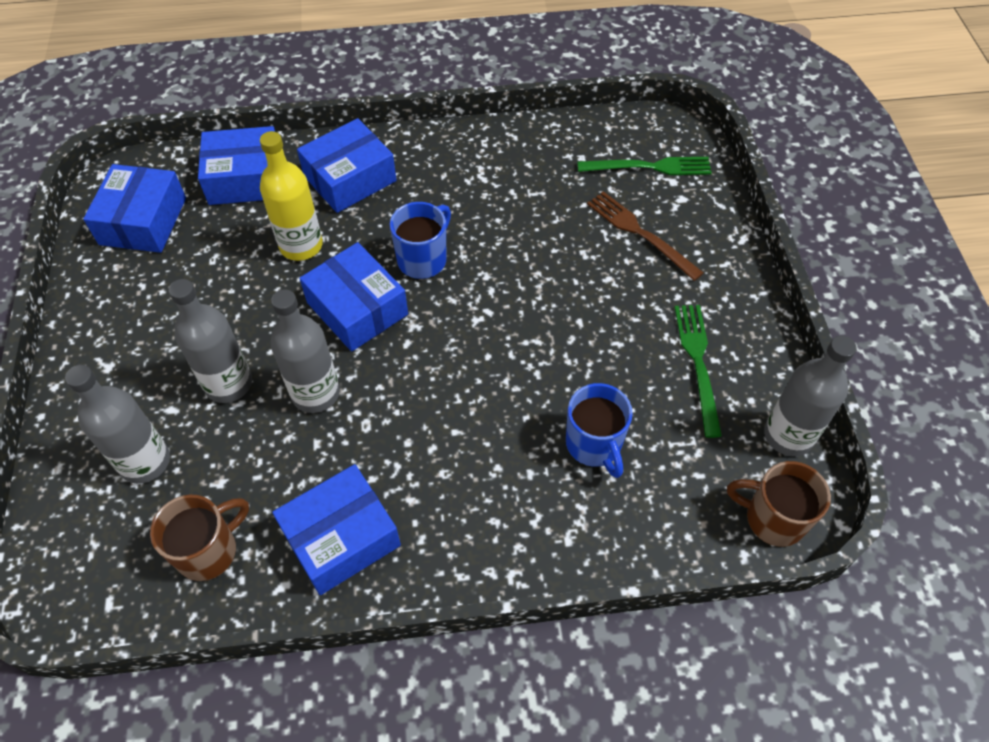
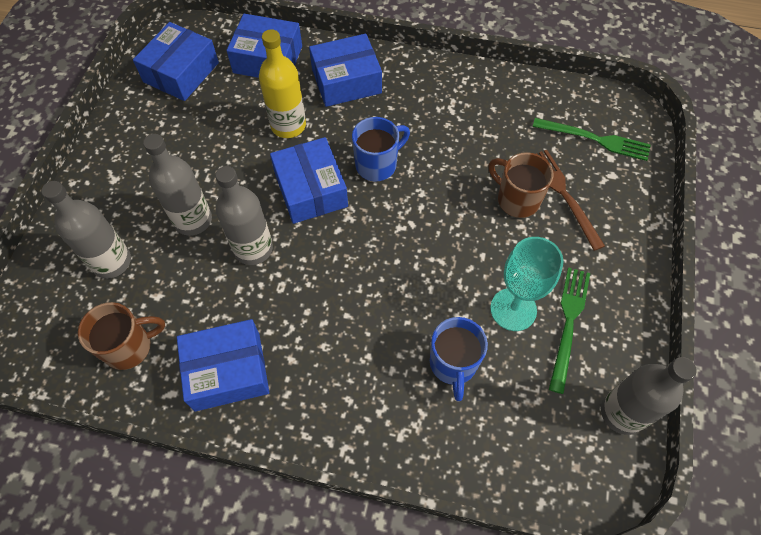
camera: 20 degrees right, 5 degrees up
(635, 367) = (513, 309): none -> turquoise goblet
(773, 518) = (579, 481): brown mug -> brown mug (516, 199)

